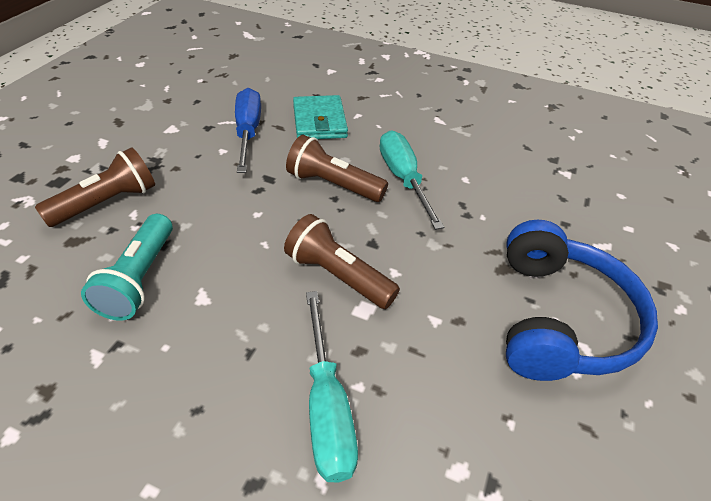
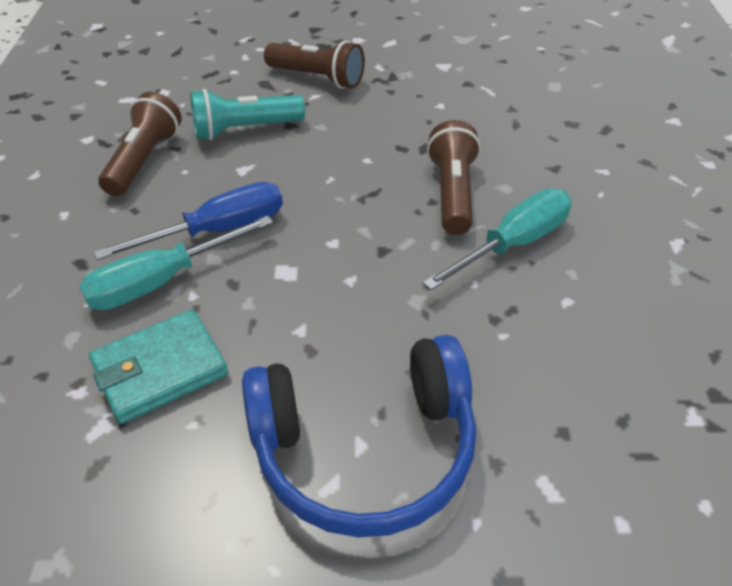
camera: 70 degrees right, 0 degrees up
(248, 132) = (485, 108): blue screwdriver -> blue screwdriver (218, 230)
(319, 121) = (556, 147): turquoise wallet -> turquoise wallet (160, 369)
(338, 275) = (319, 239): brown flashlight -> brown flashlight (144, 160)

